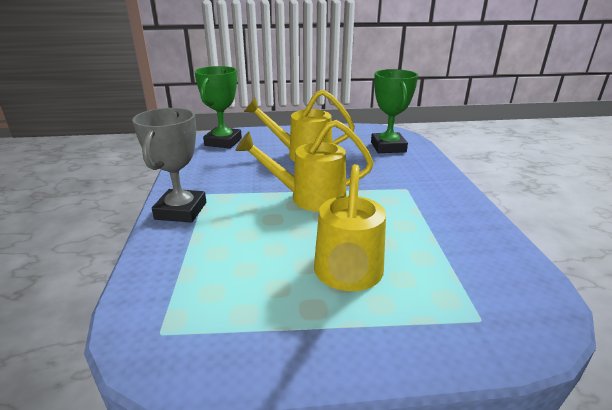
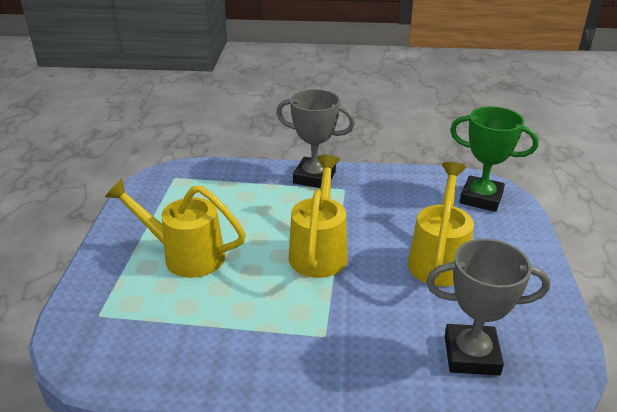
camera: 100 degrees right, 5 degrees up
(388, 147) = (471, 355): green trophy -> grey trophy

